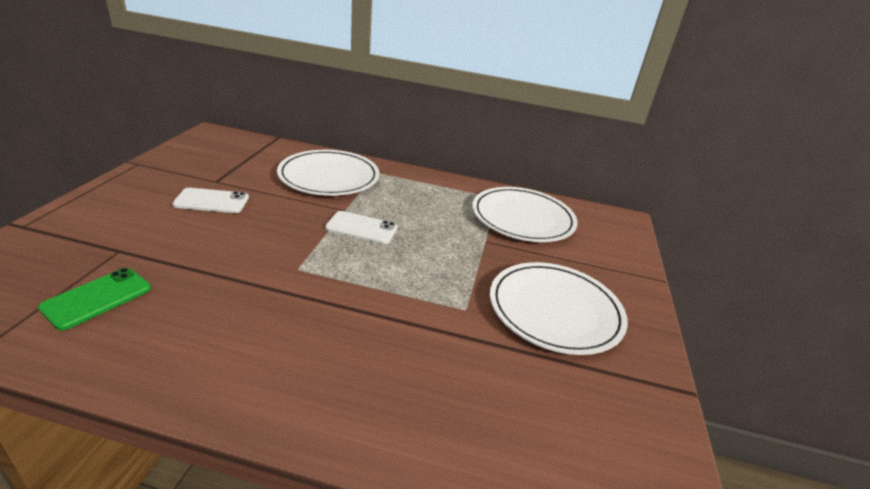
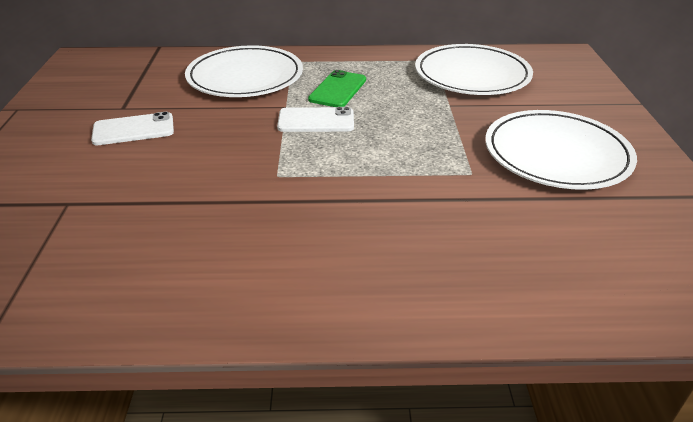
camera: 10 degrees left, 5 degrees up
(97, 298) = (80, 256): green phone -> green phone (338, 89)

